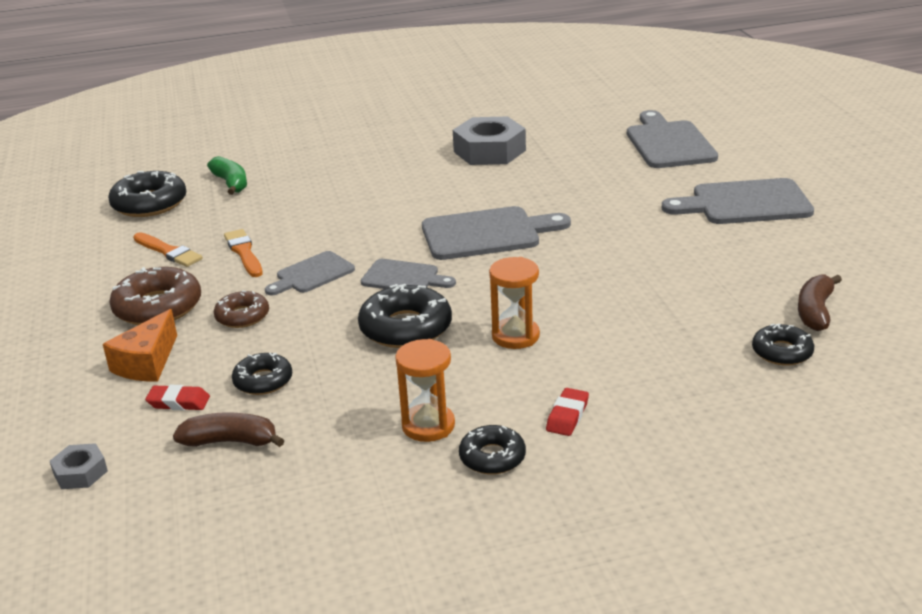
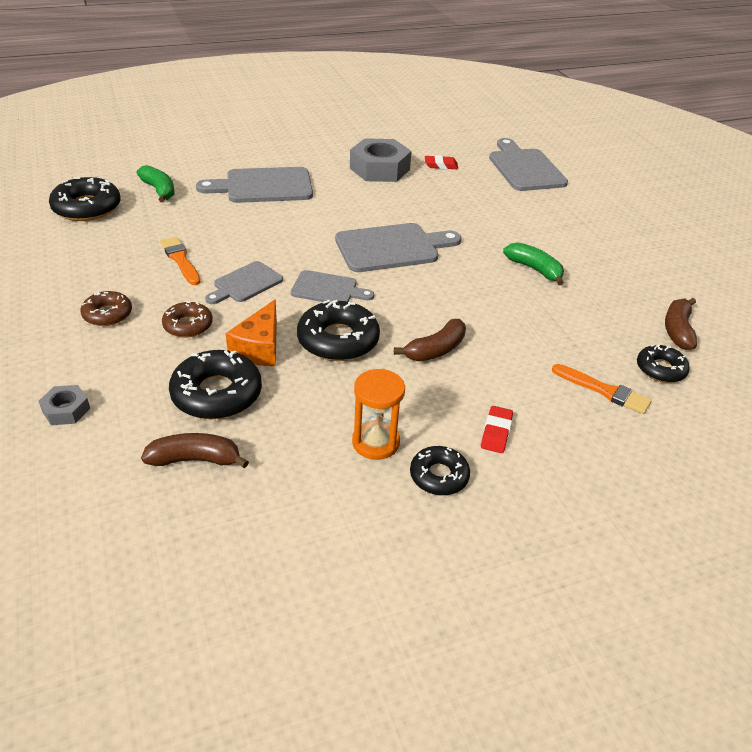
camera: 10 degrees left, 10 degrees up
(80, 473) = (52, 495): grey nut -> grey nut (66, 410)
(147, 363) = (104, 373): orange cheese -> orange cheese (259, 348)
(158, 307) = (107, 314): brown donut -> brown donut, size x0.60
(168, 252) = (110, 257): orange brush -> orange brush (604, 390)
(178, 402) = (140, 416): red eraser -> red eraser (441, 165)
(263, 381) = (217, 394): black donut -> black donut, size x1.66
(515, 336) = (435, 350): orange hourglass -> brown banana
(653, 251) = (534, 269): none -> green banana
(744, 203) = (597, 226): grey cutting board -> grey cutting board (263, 186)

